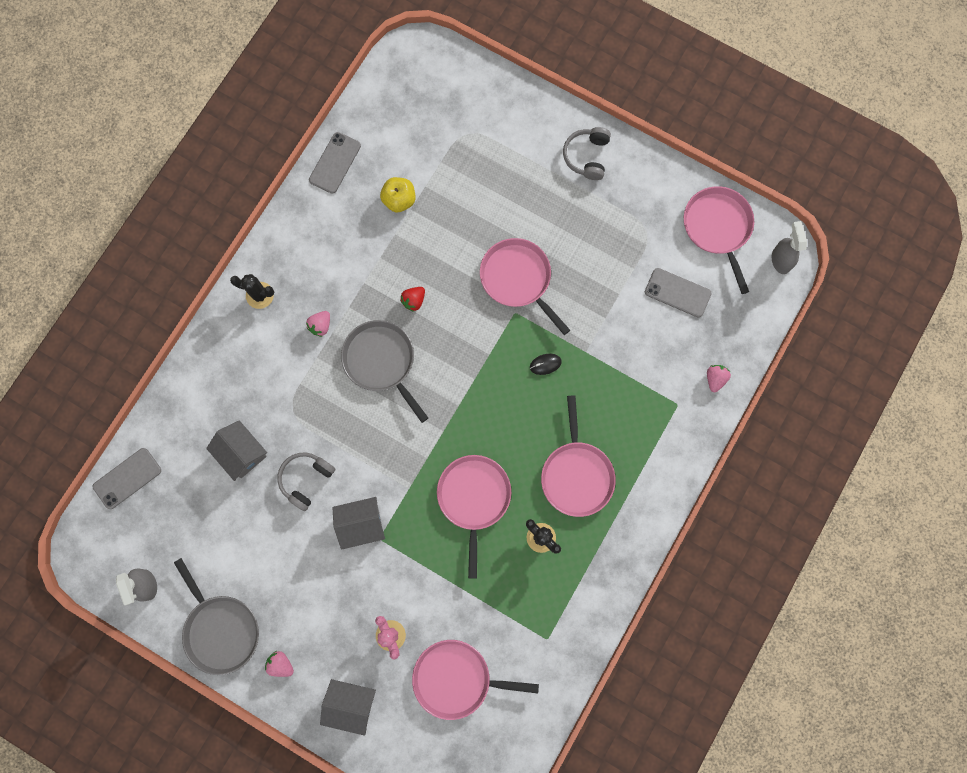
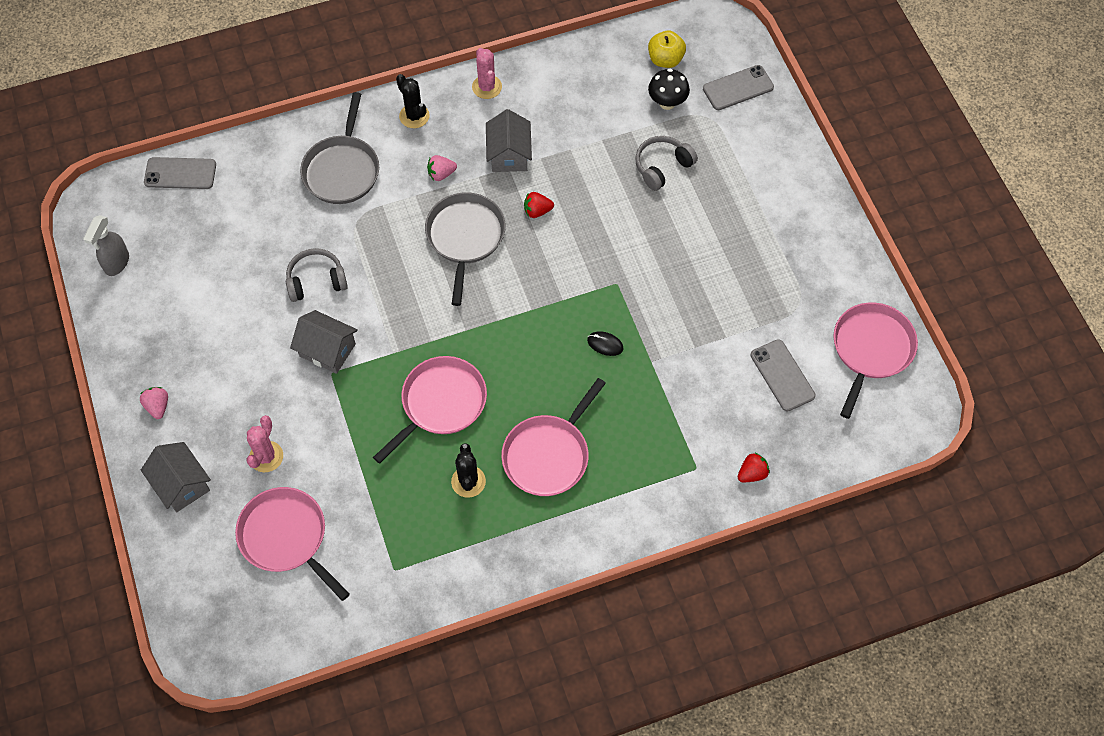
camera: 40 degrees right, 15 degrees down
(220, 630) = (138, 342): grey pan -> grey pan (342, 170)
(242, 453) = (285, 222): grey house -> grey house (509, 154)
(292, 230) = (487, 87): none -> pink cactus
(335, 163) = (570, 62): grey phone -> grey phone (738, 88)
(399, 200) = (598, 126): yellow apple -> yellow apple (665, 60)
(431, 143) = (667, 103): none -> black mushroom
(518, 279) = (644, 259): pink pan -> none
(587, 156) = (798, 206): grey headphones -> grey headphones (662, 167)
(715, 379) = (752, 473): pink strawberry -> red strawberry
(780, 260) = (909, 420): grey spray bottle -> none

